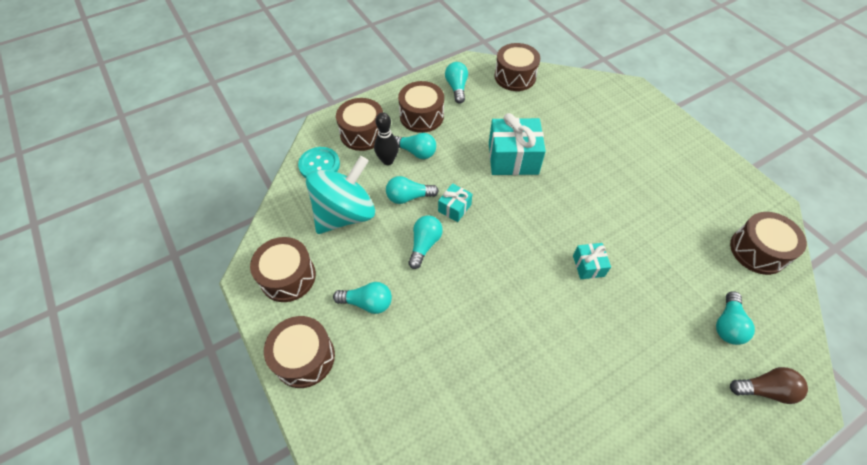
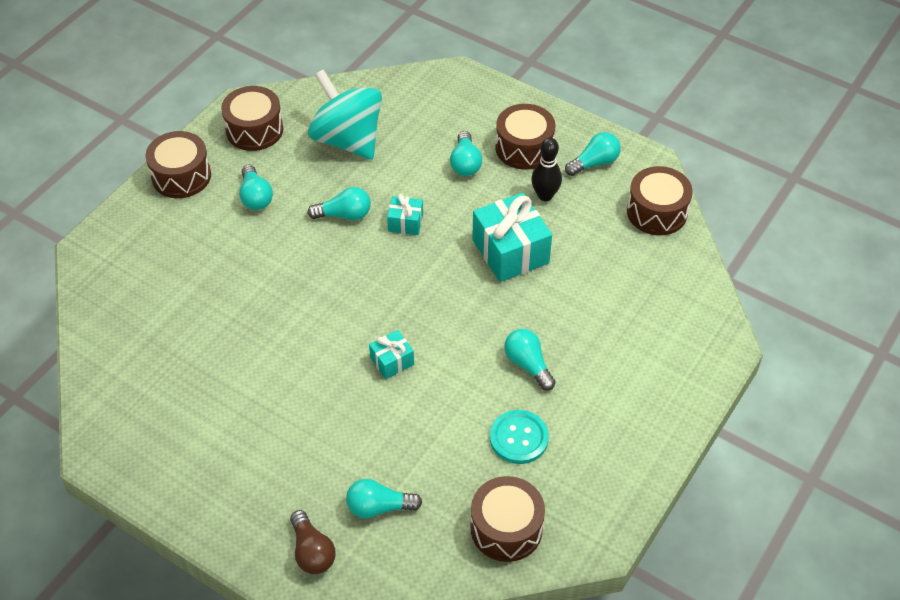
camera: 65 degrees right, 5 degrees down
(319, 165) = (398, 94): turquoise button -> turquoise button (519, 438)
(345, 214) = (347, 140): turquoise spinning top -> turquoise spinning top turned 150 degrees counterclockwise
(362, 133) = (464, 109): brown drum -> none
(387, 160) = (438, 144): black bowling pin -> black bowling pin (545, 195)
(408, 197) = (398, 180): turquoise light bulb -> turquoise light bulb (528, 365)

